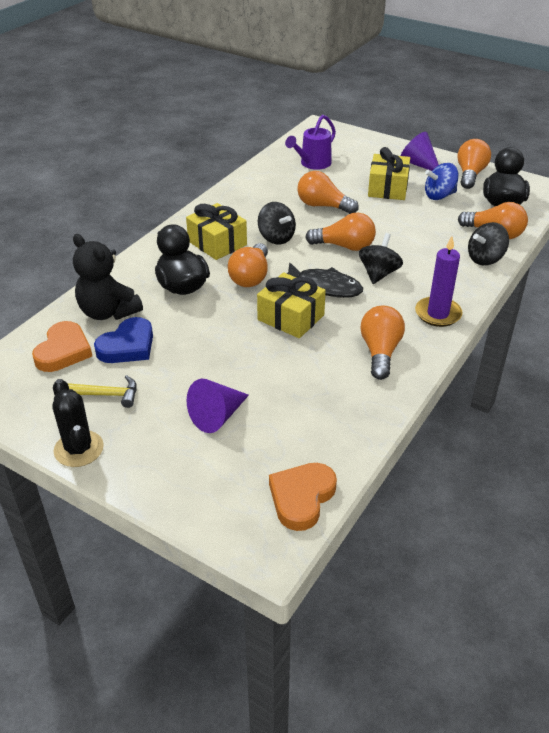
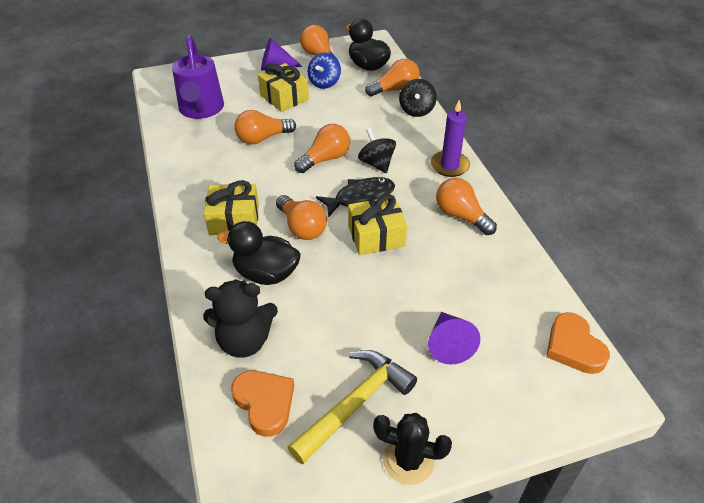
camera: 50 degrees left, 5 degrees up
(105, 394) = (355, 403): yellow hammer -> yellow hammer, size x1.75
(127, 346) = (306, 353): blue heart -> none
(276, 238) = (270, 185): black spinning top -> none
(312, 164) = (201, 110): purple watering can -> purple watering can, size x1.50

